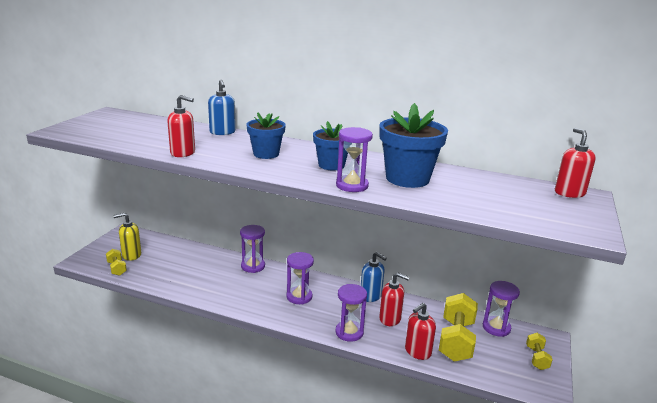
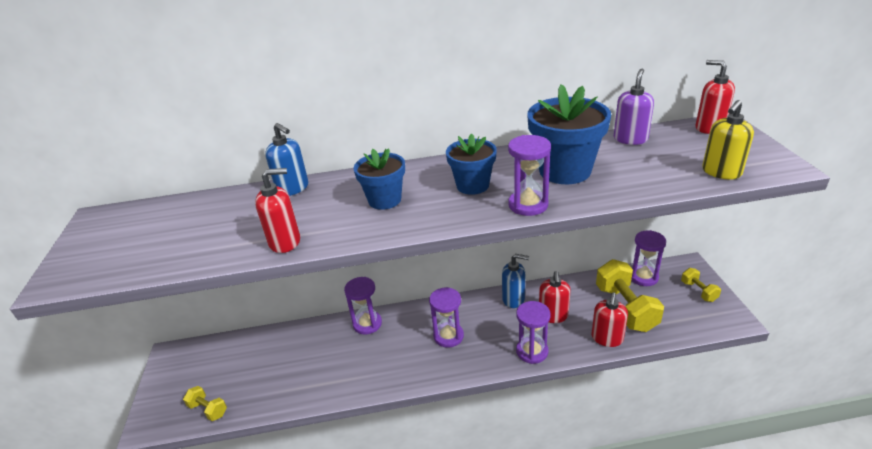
camera: 25 degrees left, 10 degrees up
(131, 255) = (210, 381): yellow soap dispenser -> yellow soap dispenser (721, 172)
(390, 319) = (553, 315): red soap dispenser -> red soap dispenser turned 105 degrees clockwise
(488, 179) = (630, 139): none -> purple soap dispenser

